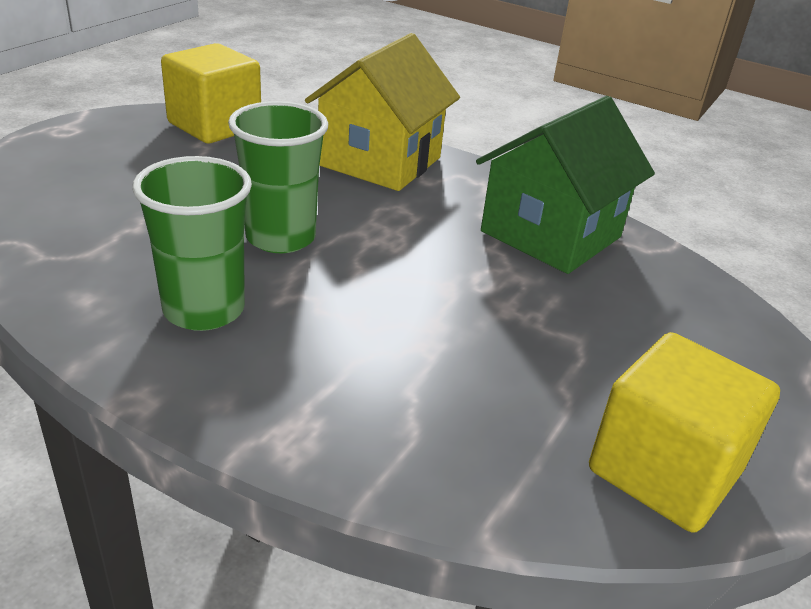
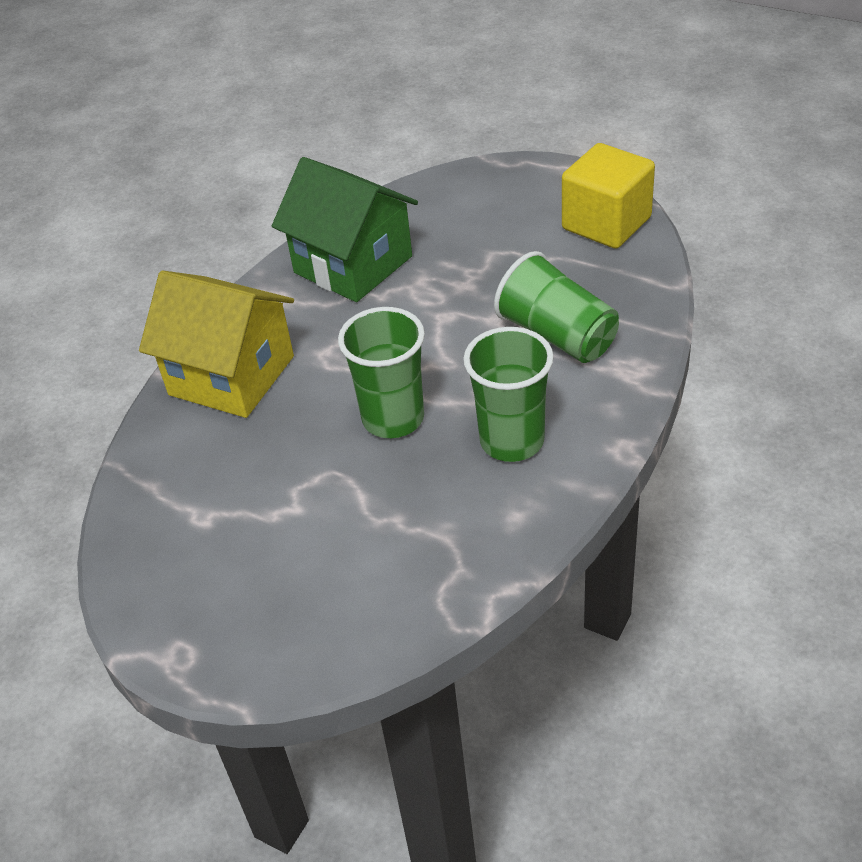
camera: 85 degrees left, 10 degrees up
(215, 126) = (155, 519): yellow cube -> none
(387, 374) = (557, 335): none -> green cup

